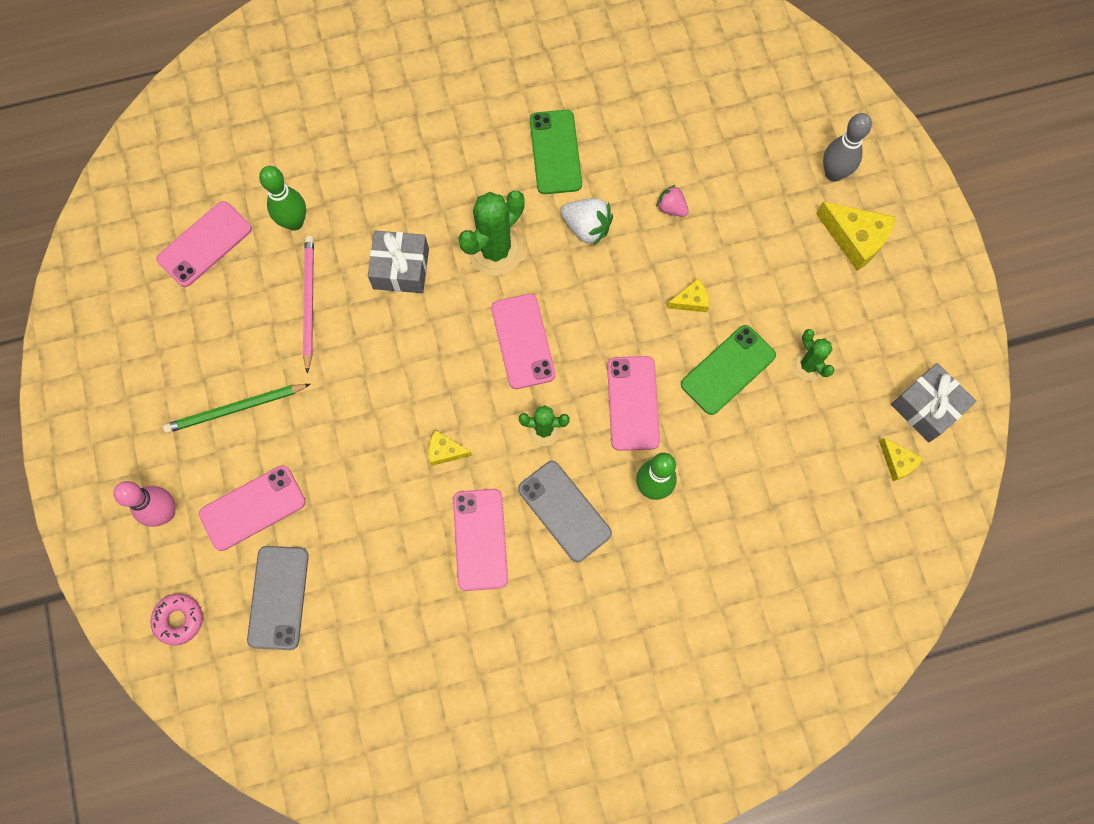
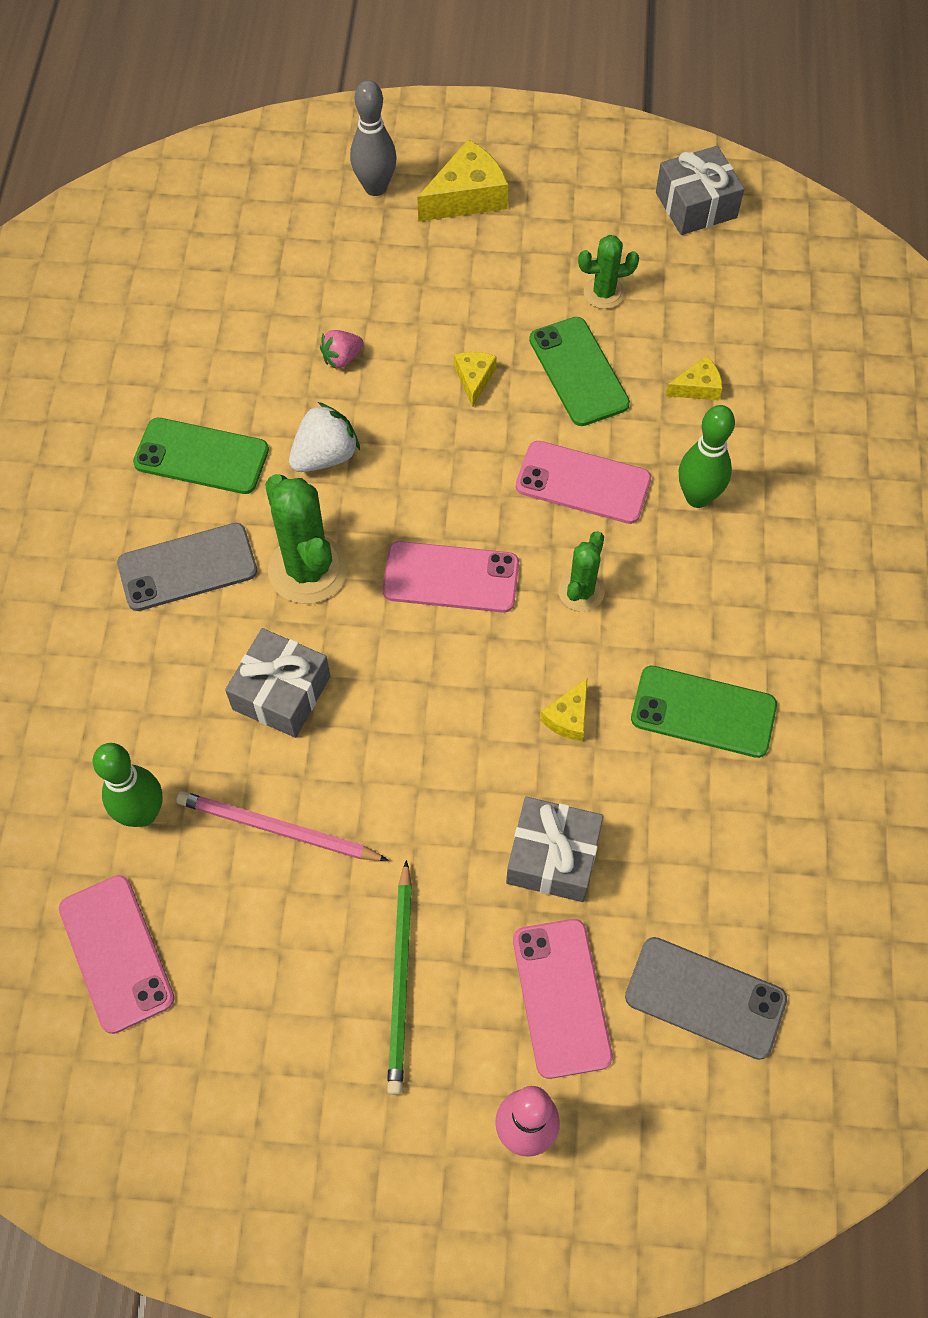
camera: 70 degrees left, 10 degrees down
(179, 619) = (696, 1153): pink donut -> none
(343, 473) = (552, 857): none -> grey gift
(480, 539) = (703, 712): pink phone -> green phone
(564, 511) = (697, 603): grey phone -> grey phone (187, 567)
(897, 462) = (750, 253): yellow cheese -> yellow cheese (697, 387)

